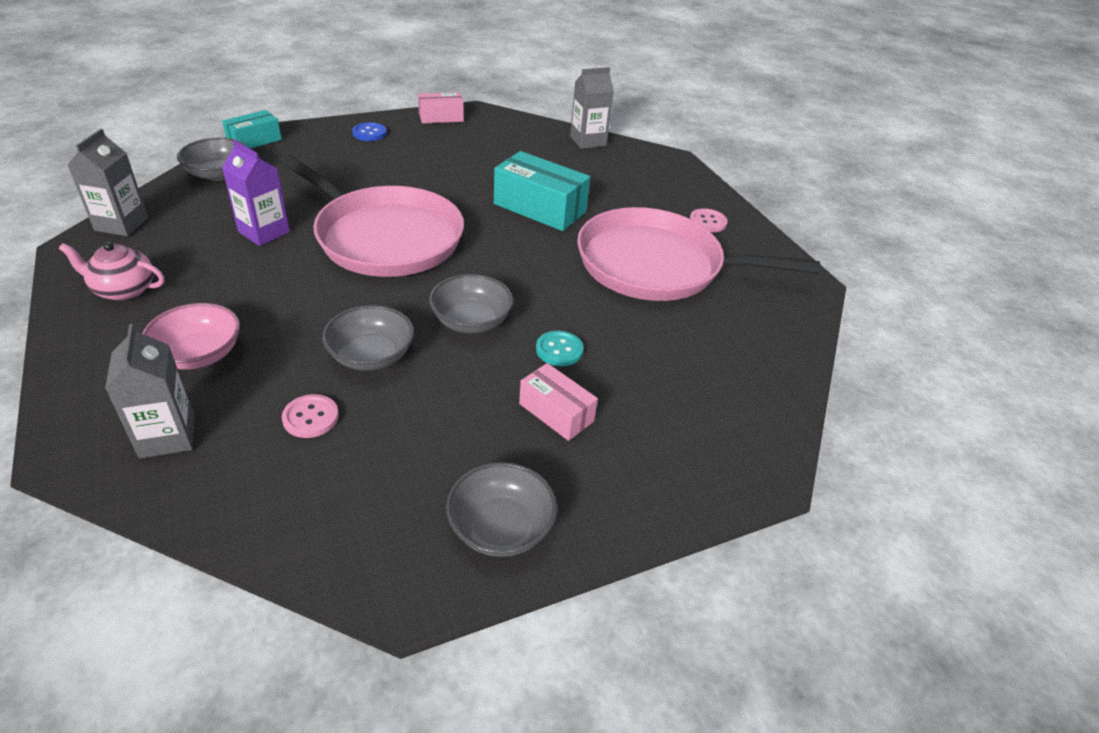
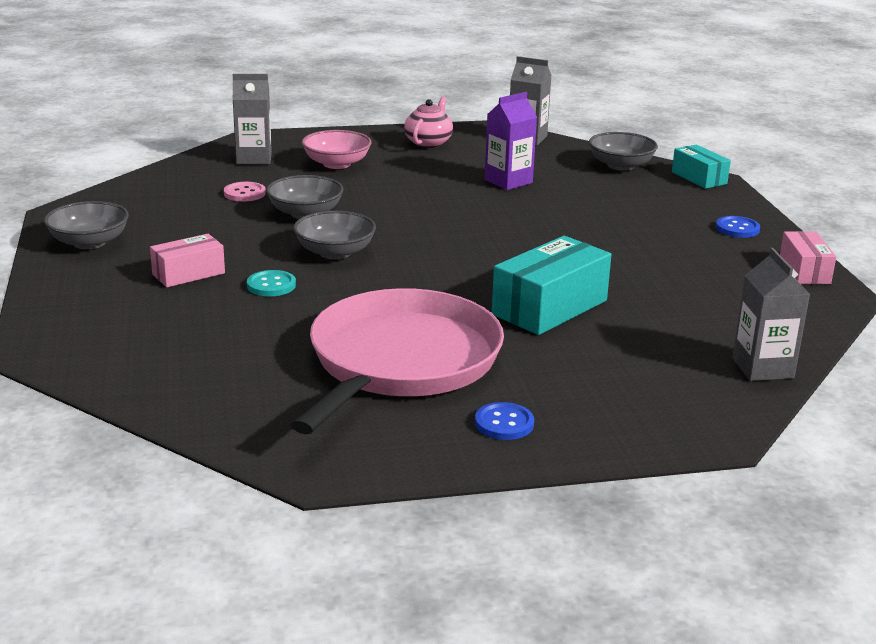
camera: 105 degrees right, 15 degrees down
(384, 237) = (492, 226): pink pan -> none
(707, 222) = (504, 423): pink button -> blue button

